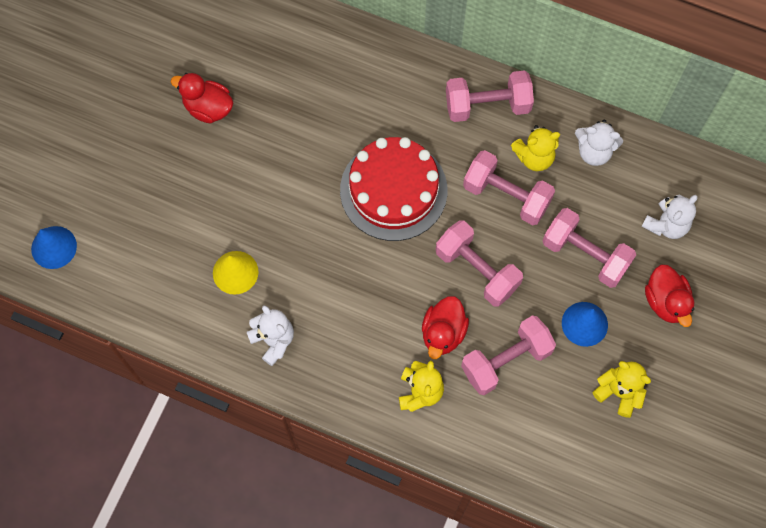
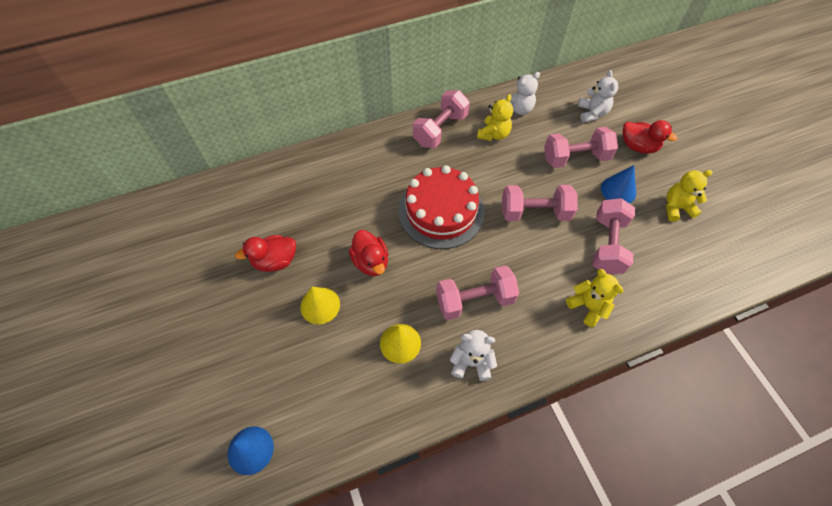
camera: 45 degrees left, 10 degrees down
(205, 181) = (320, 305): none -> yellow cone
(443, 333) = (559, 261): red duck -> red duck (371, 262)
(506, 195) = (503, 163): pink dumbbell -> pink dumbbell (474, 300)

